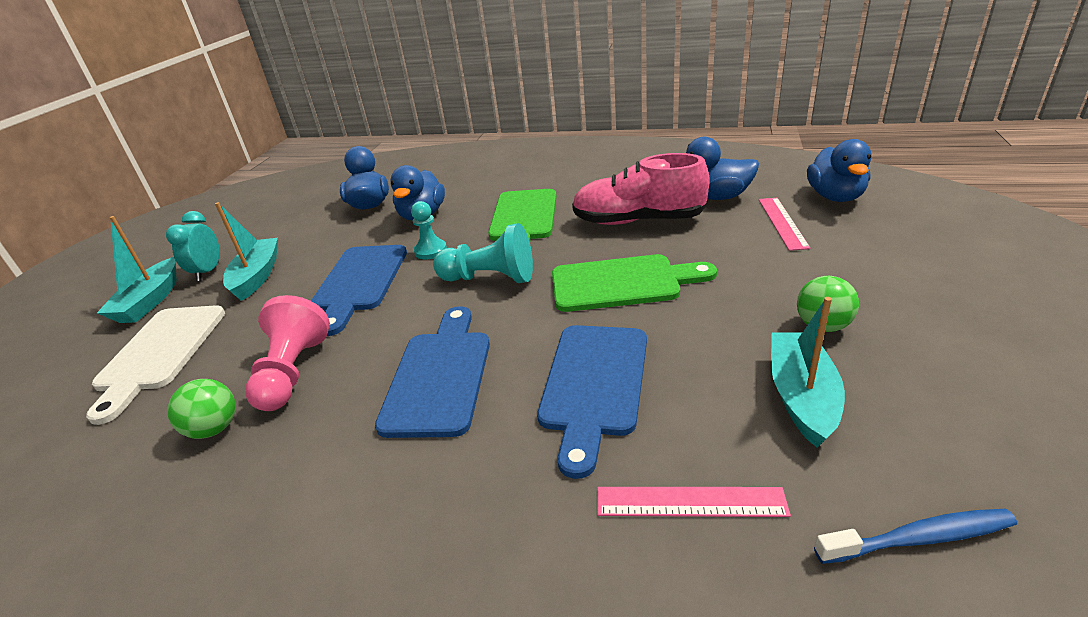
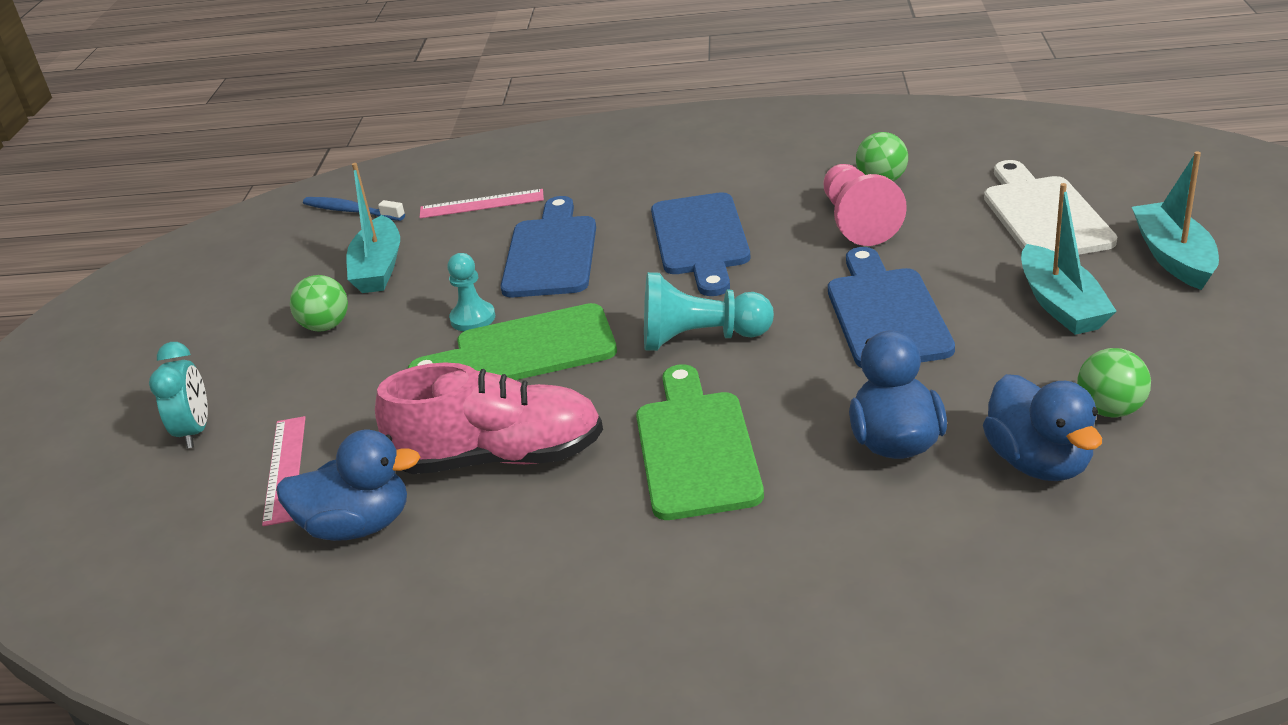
camera: 170 degrees right, 0 degrees up
(208, 272) = (1159, 302): turquoise clock -> turquoise clock (195, 431)
(313, 222) = (1110, 410): none -> green ball
(430, 250) = (819, 371): turquoise pawn -> turquoise pawn (473, 318)
(835, 197) = (170, 536): blue duck -> none
(919, 538) = (351, 211): blue toothbrush -> blue toothbrush turned 45 degrees clockwise

